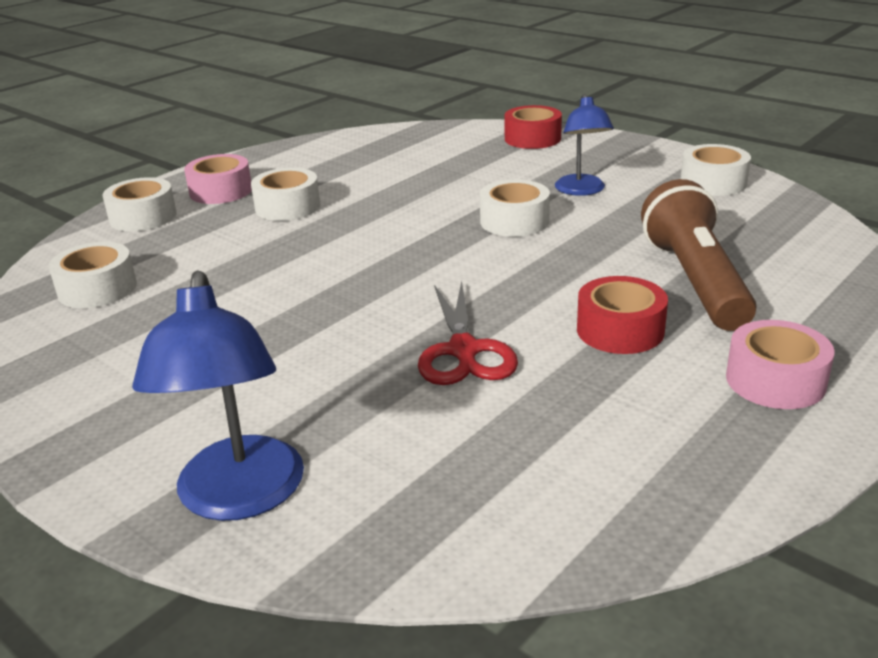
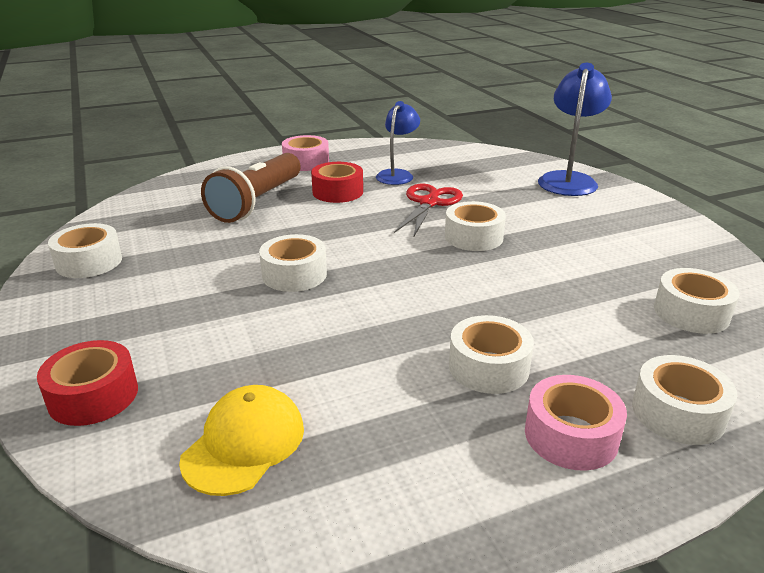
camera: 155 degrees left, 0 degrees up
(361, 312) = (473, 237): none -> white tape
(416, 146) = (244, 443): none -> yellow cap
(582, 190) = (194, 289): blue lamp -> blue lamp (397, 175)

